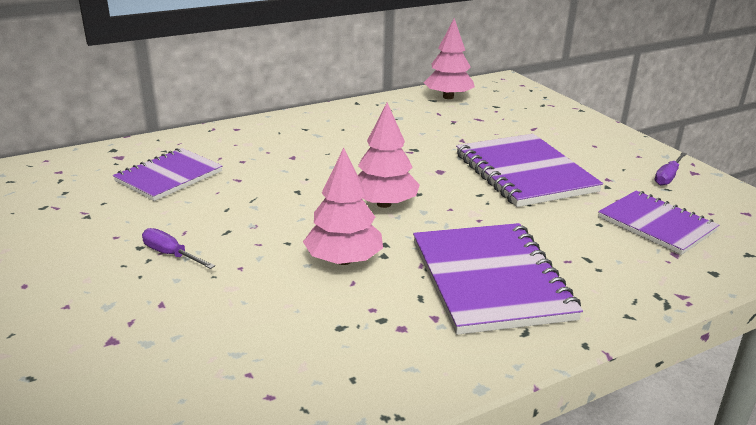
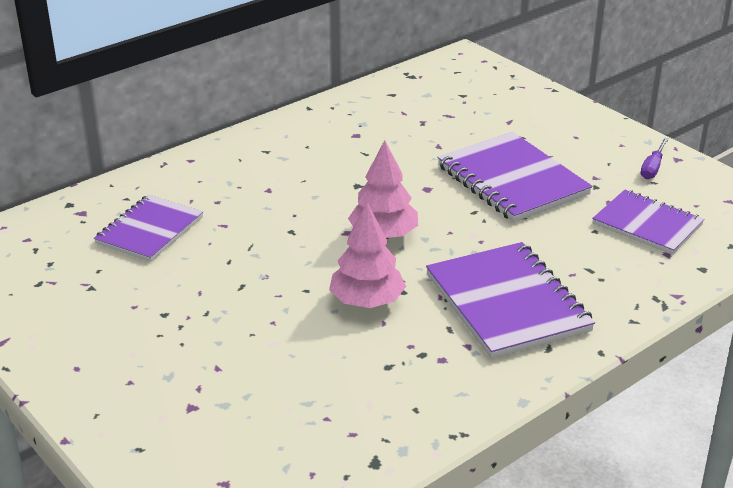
camera: 10 degrees left, 5 degrees up
(171, 254) = (199, 318): purple screwdriver -> none
(448, 97) = (407, 88): pink tree -> none

